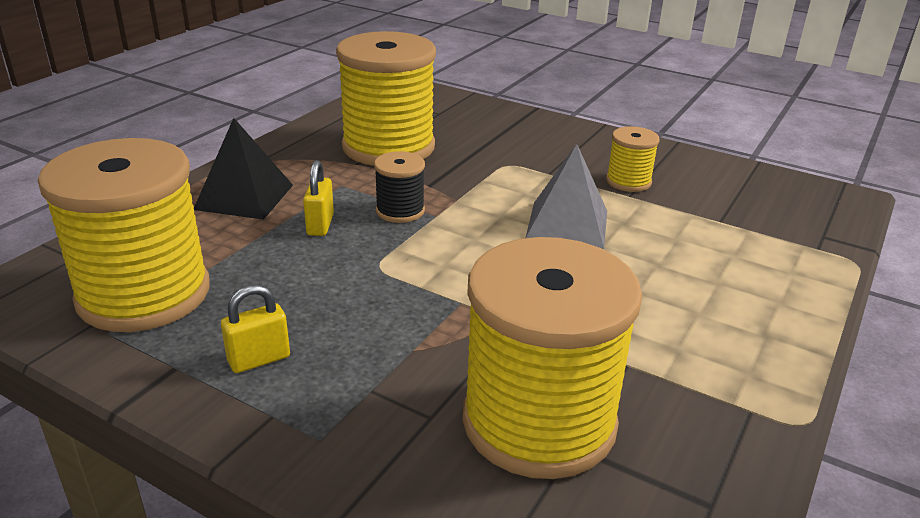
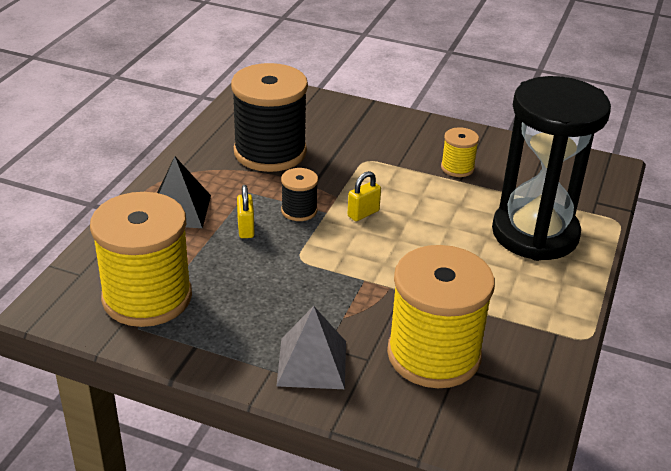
camera: 10 degrees left, 5 degrees up
(259, 359) = (247, 335): yellow padlock -> yellow padlock (363, 213)
(388, 147) = (270, 152): yellow spool -> black spool
(567, 224) = (421, 210): grey pyramid -> grey pyramid (312, 363)
(728, 267) = (535, 234): none -> black hourglass

